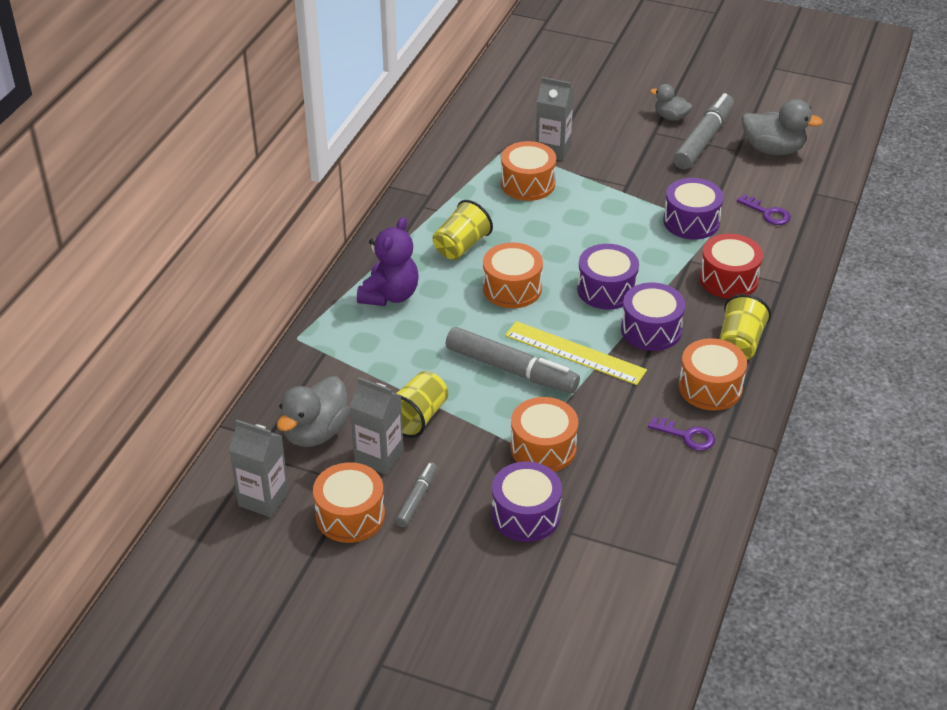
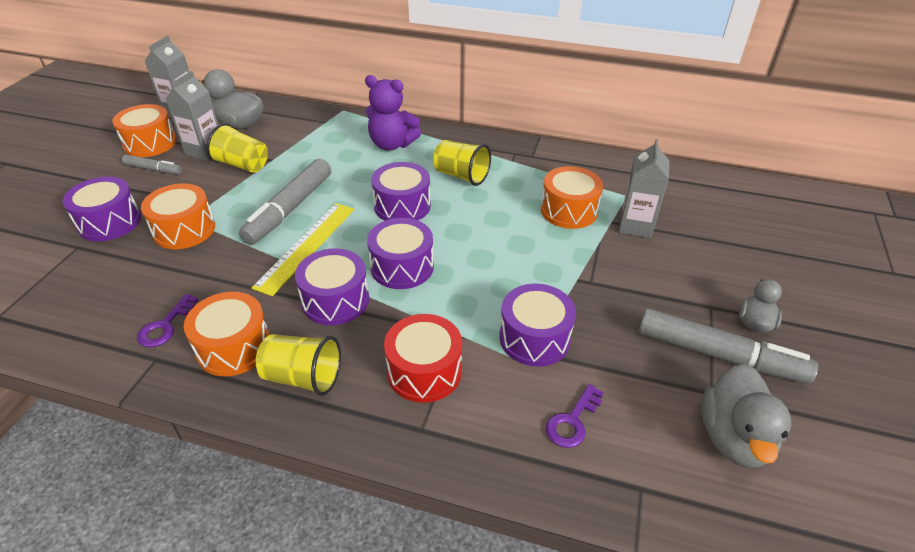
camera: 85 degrees right, 0 degrees up
(512, 288) = (402, 206): orange drum -> purple drum

